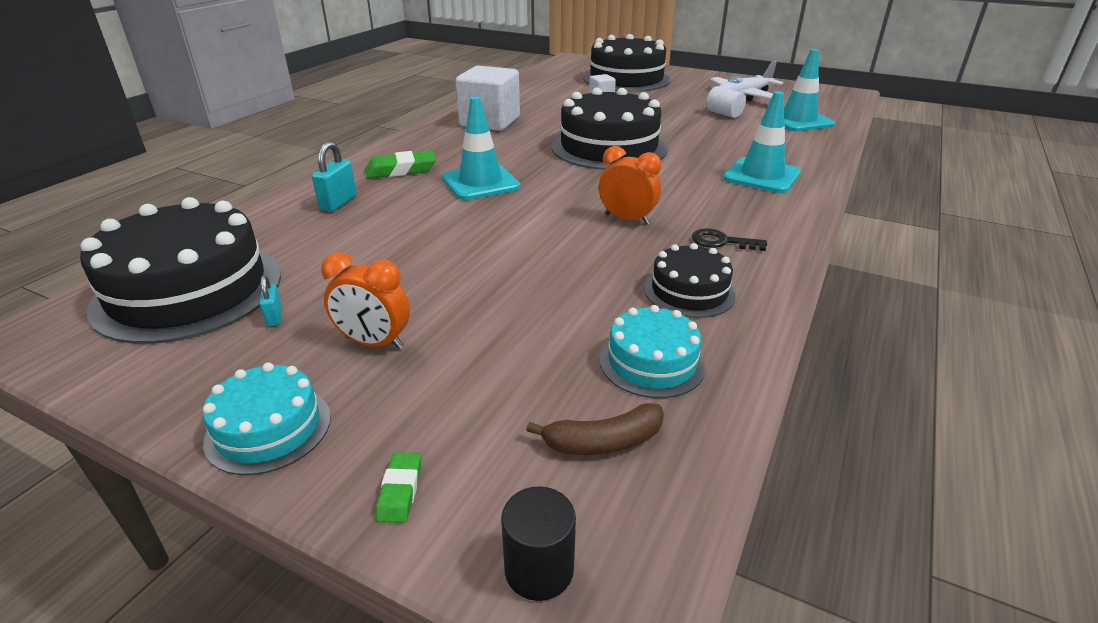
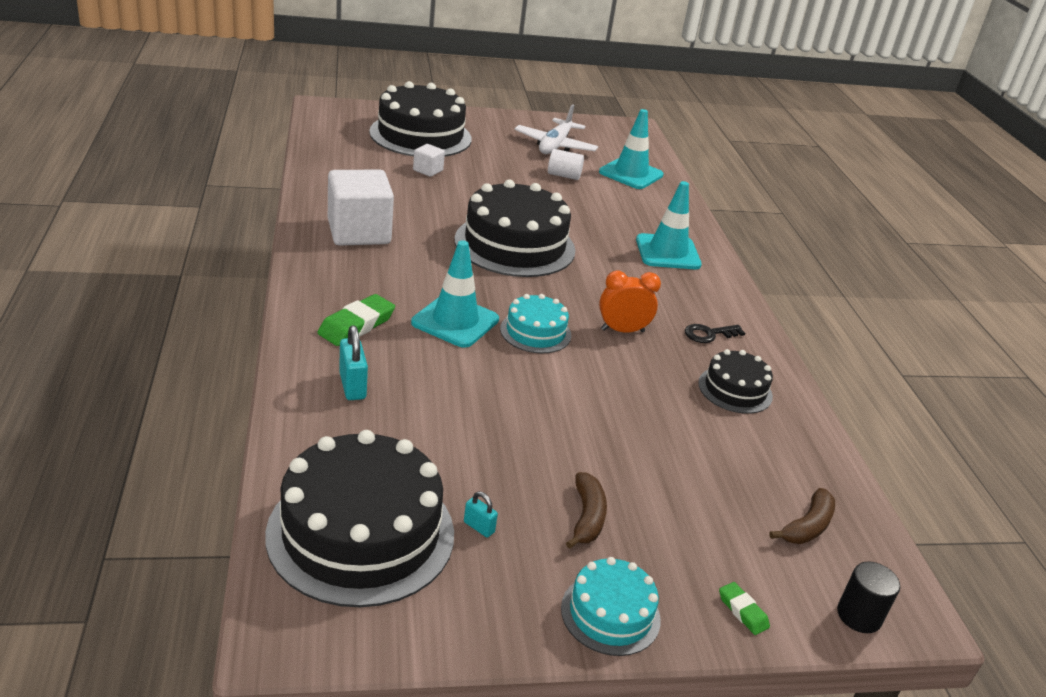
camera: 40 degrees left, 0 degrees up
(374, 343) = (587, 517): orange clock -> brown banana
(652, 362) = (773, 458): turquoise cake -> turquoise cake (535, 332)

